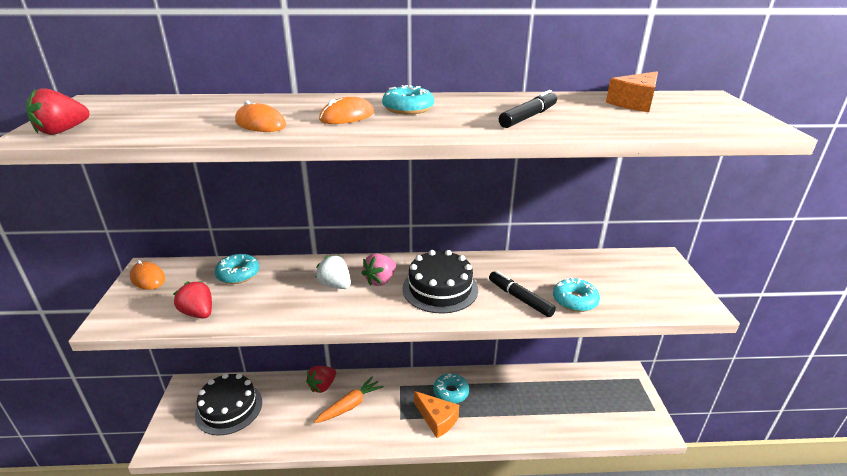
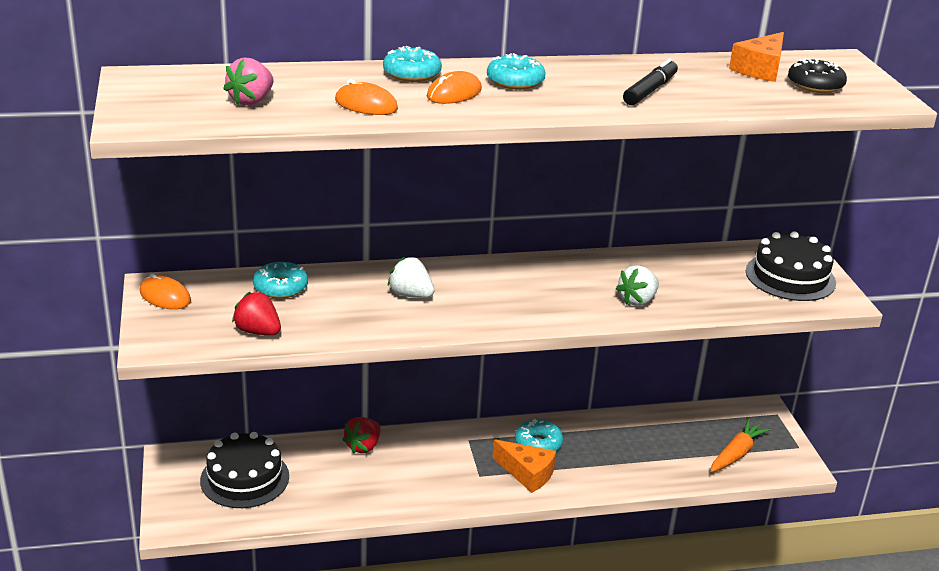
camera: 10 degrees left, 0 degrees up
(62, 131) = (156, 119): red strawberry -> none
(350, 405) = (409, 465): orange carrot -> orange carrot (736, 453)
(380, 280) = (464, 287): pink strawberry -> pink strawberry (251, 101)
(440, 289) = (540, 294): black cake -> black cake (790, 277)
(520, 299) = (637, 300): black marker -> white strawberry
(575, 300) = (700, 300): turquoise donut -> turquoise donut (412, 74)
(687, 115) = (815, 85): none -> black donut

